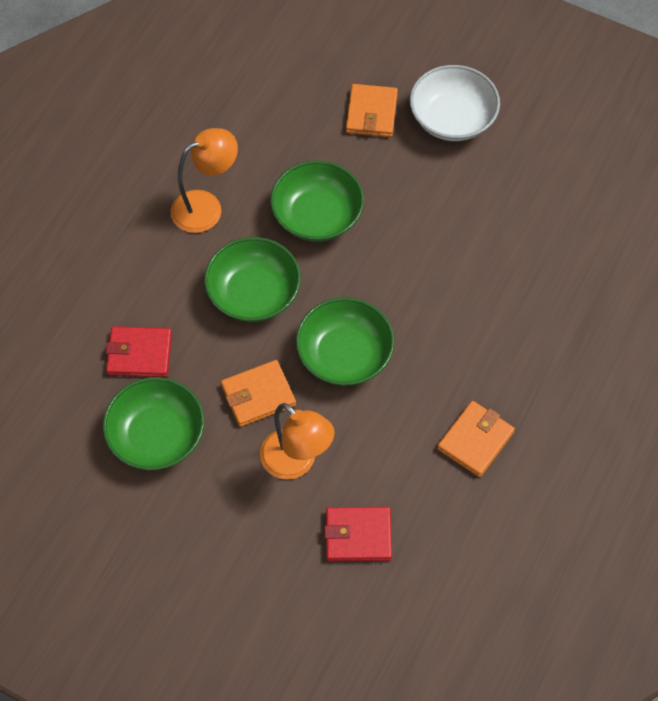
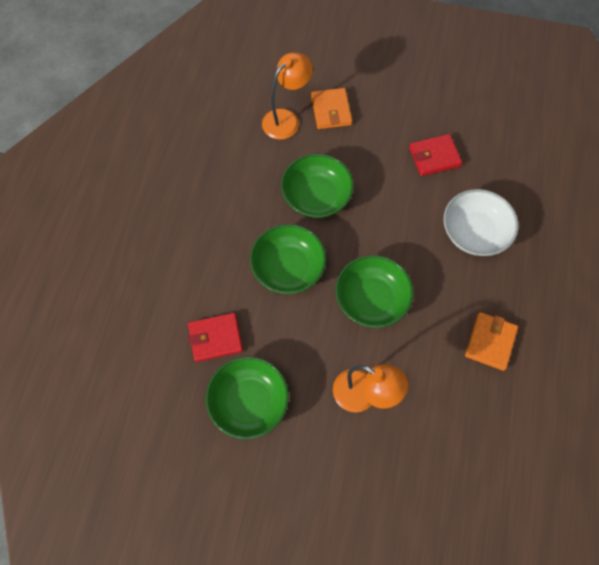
camera: 15 degrees left, 5 degrees up
(206, 207) = (232, 209): orange lamp -> orange lamp (286, 119)
(258, 395) = (317, 348): orange wallet -> none
(358, 536) = (429, 443): red wallet -> red wallet (434, 157)
(452, 118) = (390, 101): white bowl -> white bowl (474, 232)

